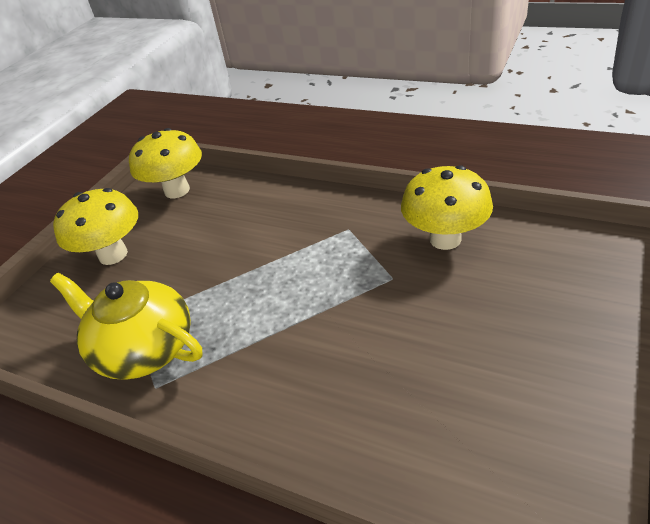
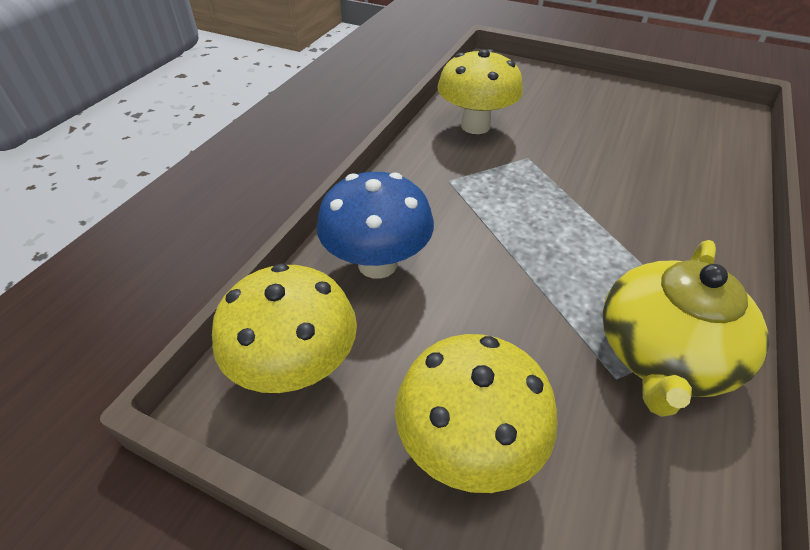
camera: 95 degrees left, 5 degrees up
(251, 205) = (377, 264): none -> blue mushroom

